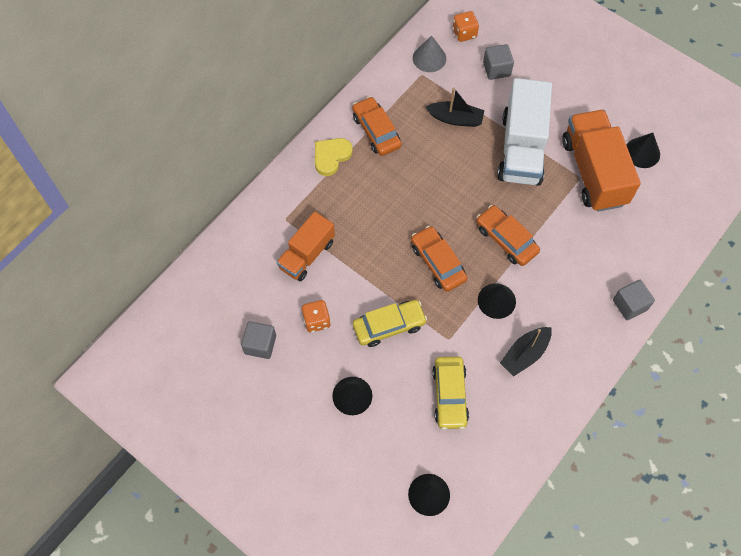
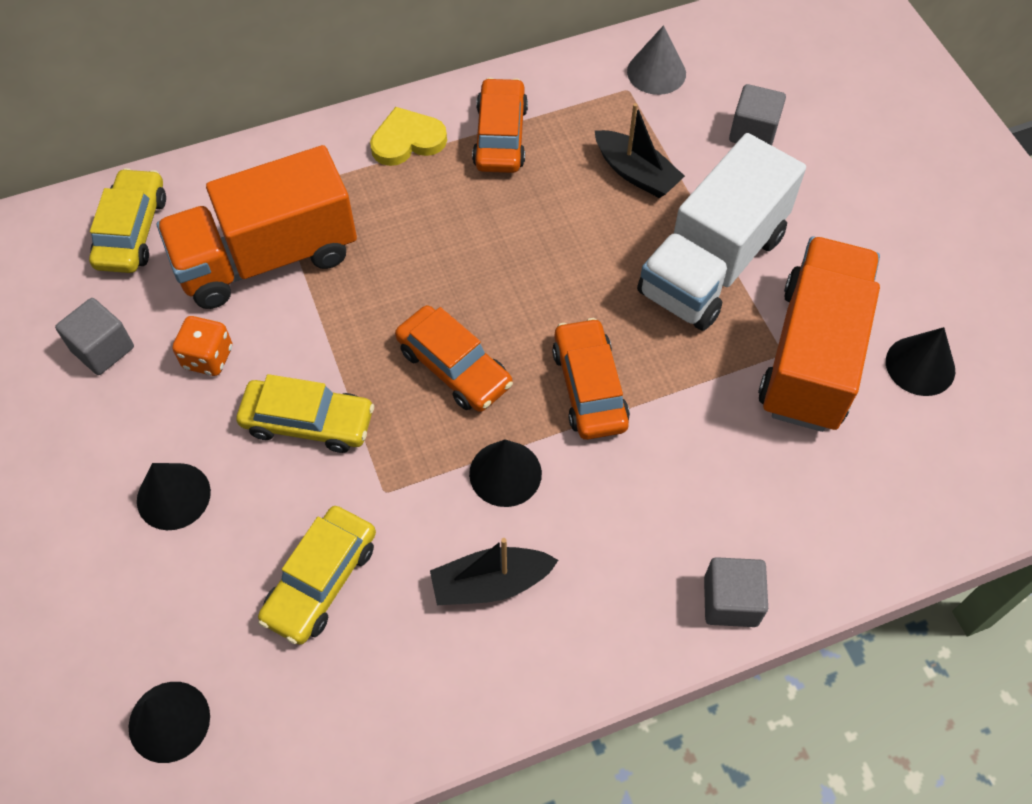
camera: 30 degrees right, 5 degrees down
(226, 276) = (132, 231): none -> yellow car
(307, 255) = (267, 257): orange truck -> orange truck, size x1.60
(438, 262) = (454, 367): orange car -> orange car turned 135 degrees clockwise
(464, 33) = (736, 61): orange dice -> none

